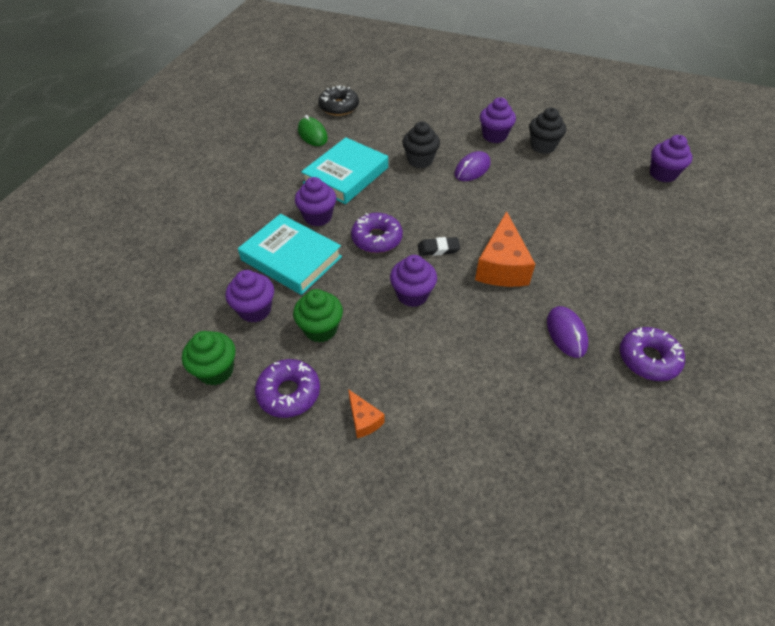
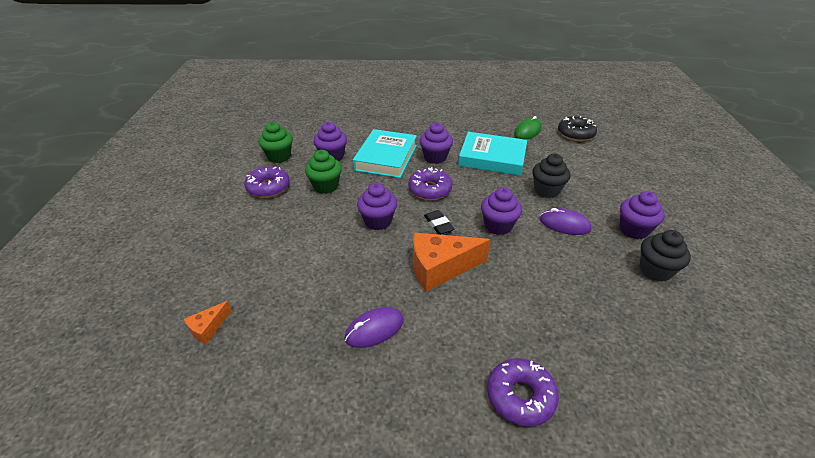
camera: 70 degrees right, 10 degrees down
(364, 420) = (252, 224): orange cheese -> orange cheese (208, 328)
(648, 359) = (364, 407): purple donut -> purple donut (520, 396)
(662, 174) = (722, 405): purple cupcake -> purple cupcake (498, 226)

